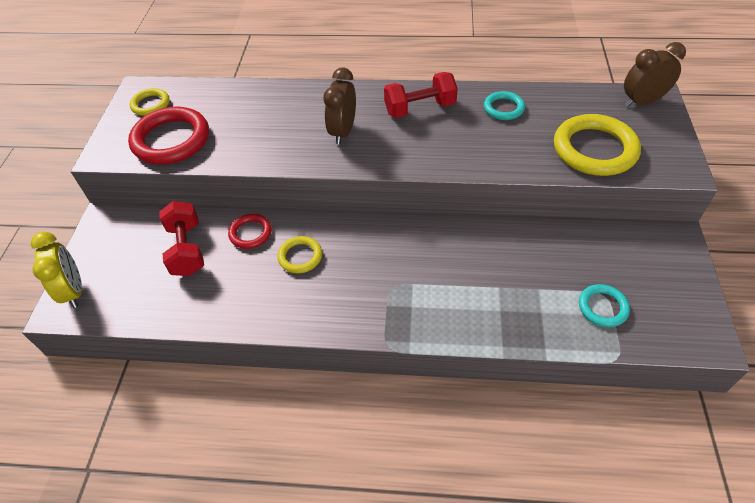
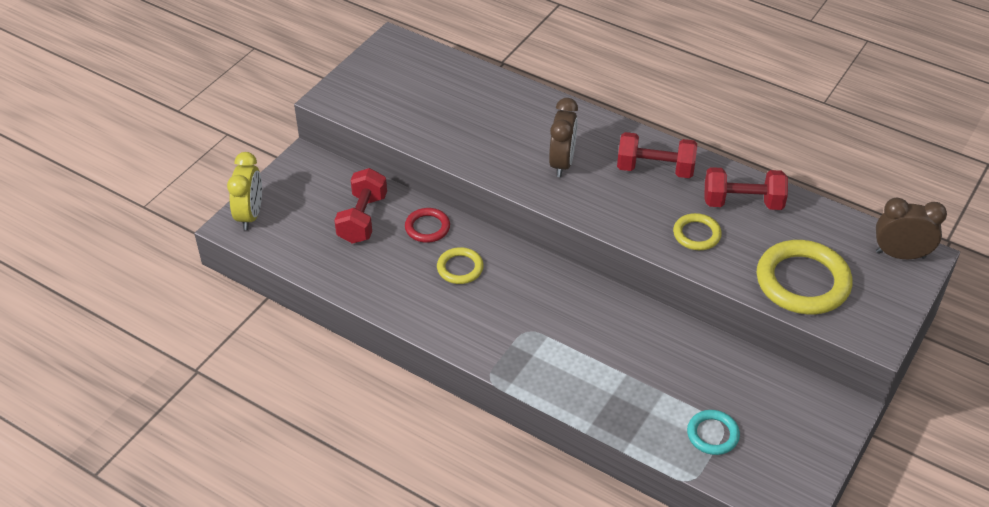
camera: 25 degrees right, 5 degrees down
(150, 104) = (396, 63): yellow ring -> yellow ring (696, 234)
(171, 140) = (396, 108): red ring -> none
(343, 132) = (562, 163): brown clock -> brown clock turned 150 degrees clockwise
(503, 108) = (742, 203): turquoise ring -> red dumbbell

